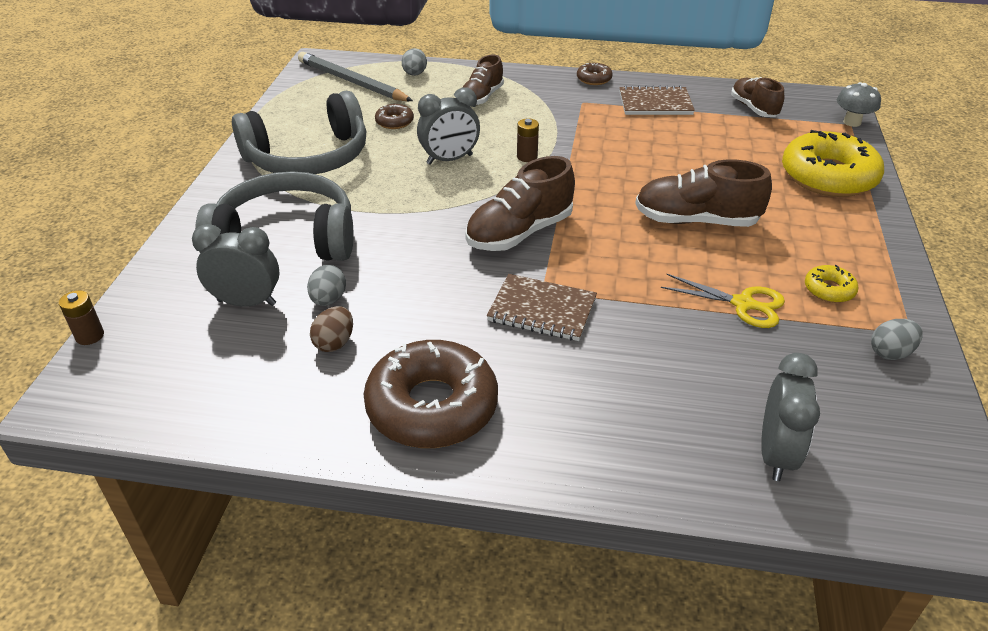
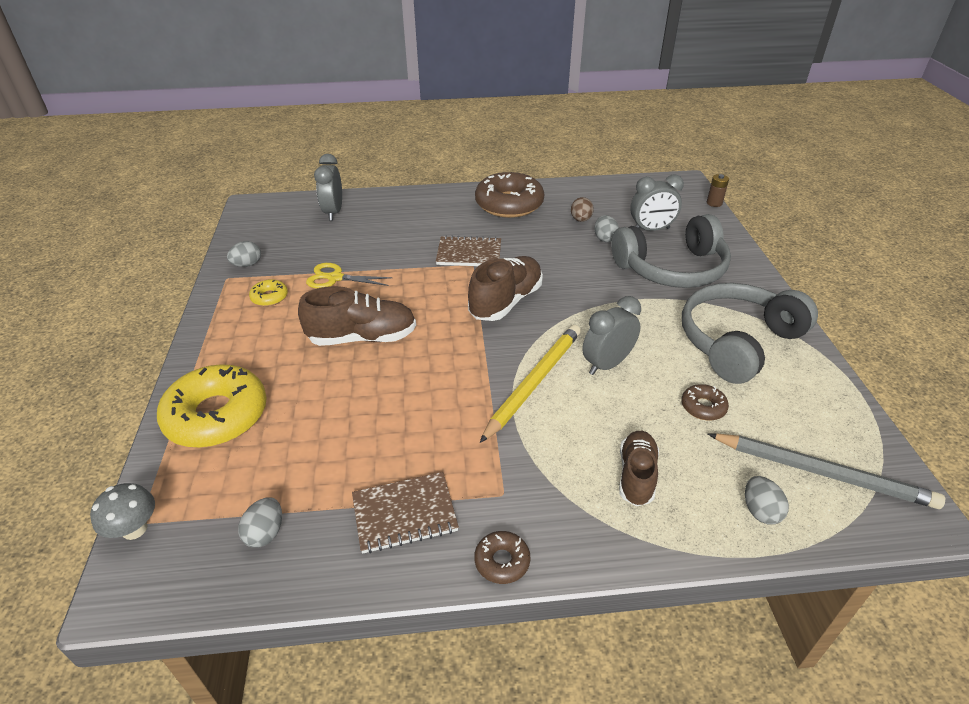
camera: 165 degrees right, 0 degrees up
(527, 157) = (534, 383): brown battery -> yellow pencil
(753, 108) = (265, 533): brown shoe -> grey egg

